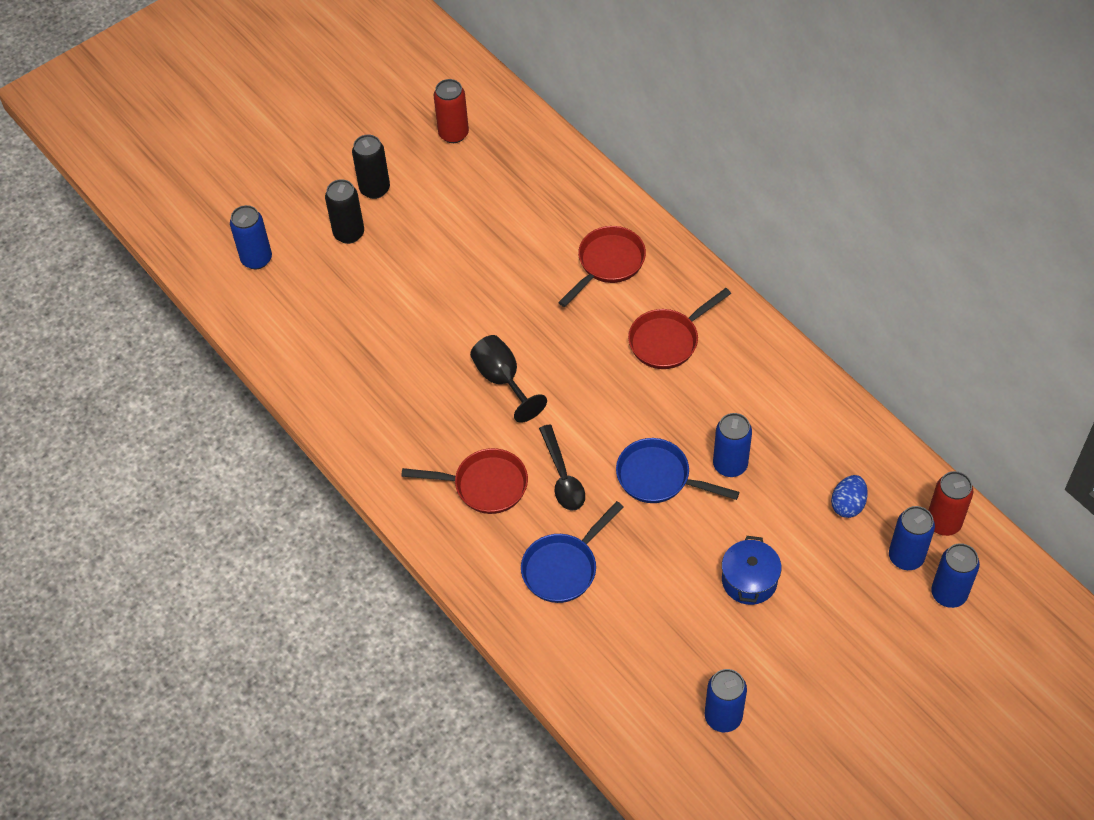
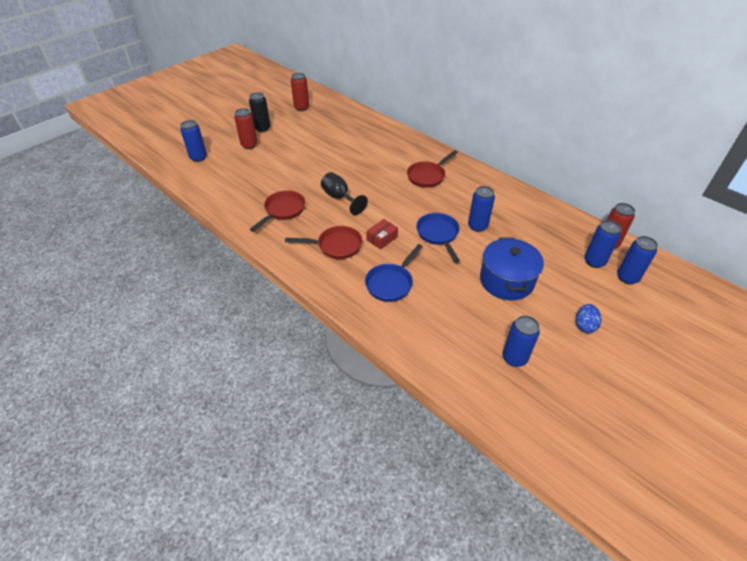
camera: 10 degrees left, 10 degrees down
(349, 233) = (249, 145): black can -> red can
(562, 476) = (382, 238): black spoon -> red box
(608, 264) = (388, 149): red pan -> red pan (283, 211)
(659, 477) = (438, 235): blue pan -> blue pan turned 60 degrees clockwise
(749, 580) = (506, 281): blue pot -> blue pot, size x1.57
(848, 505) = (550, 239): blue egg -> blue egg (584, 325)

